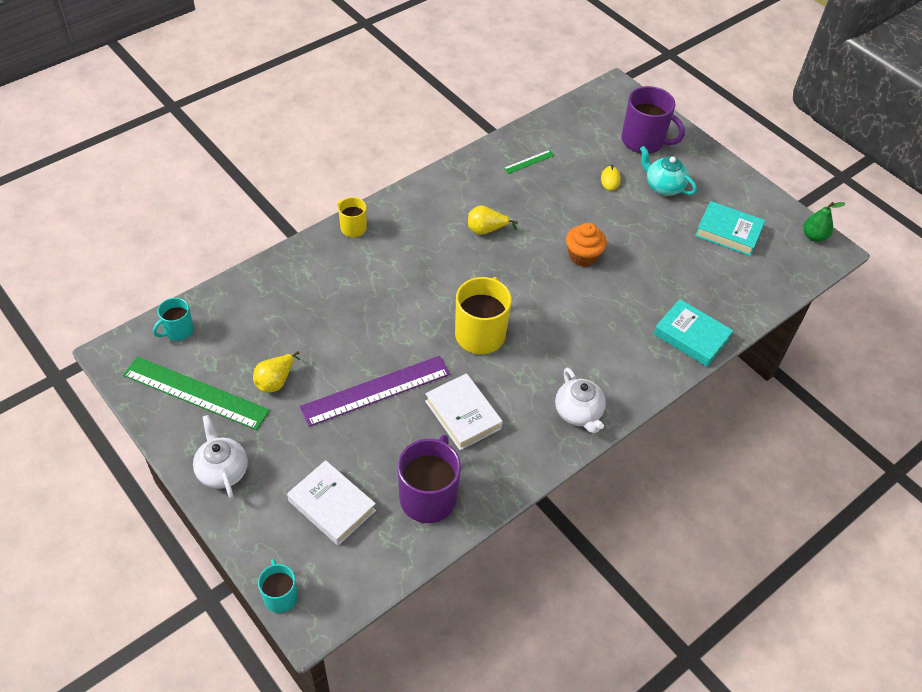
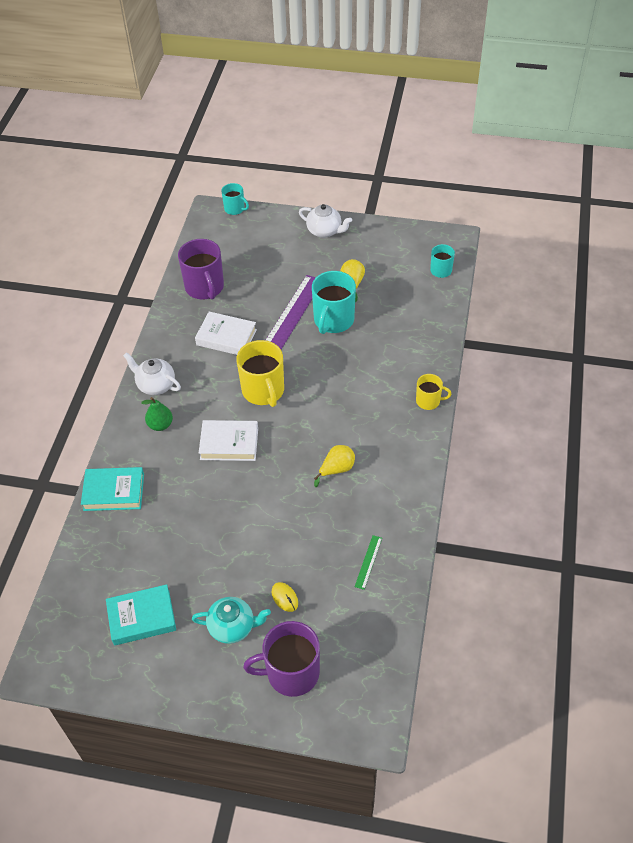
camera: 145 degrees right, 0 degrees up
(195, 393) = (386, 250): green ruler -> none
(332, 506) = (251, 253): white book -> white book (229, 443)
(342, 355) = (333, 320): none -> turquoise mug
(583, 256) = (245, 501): orange cupcake -> none
(814, 236) = (60, 674): green pear -> green pear (160, 425)

